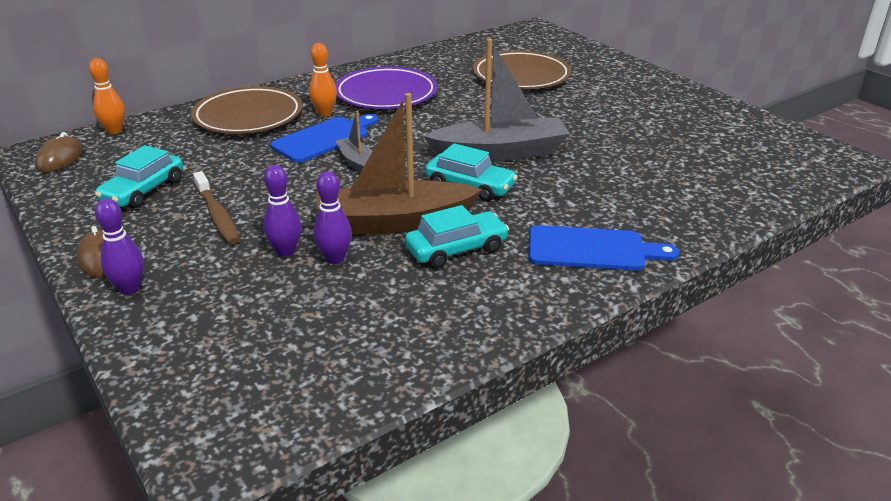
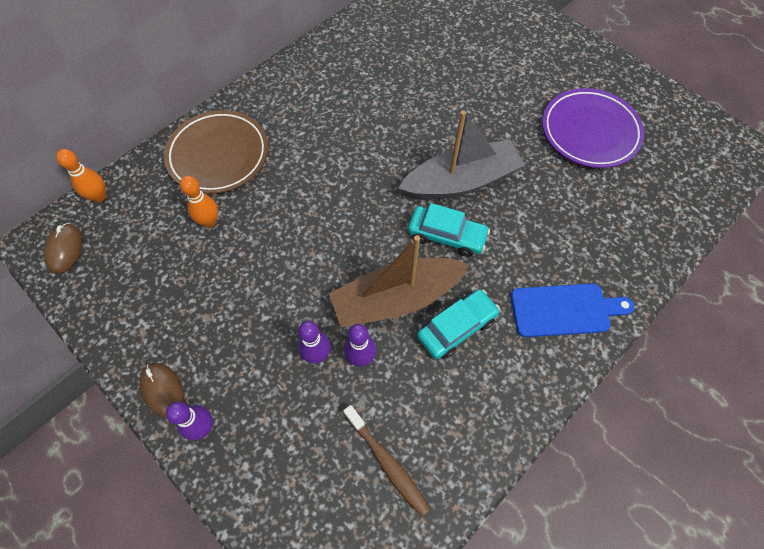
camera: 10 degrees left, 30 degrees up
(143, 190) = (163, 287): turquoise car -> none
(217, 215) = (242, 313): brown toothbrush -> brown toothbrush (387, 463)
(324, 113) = (288, 139): orange bowling pin -> orange bowling pin (209, 222)
(324, 139) = (300, 181): blue cutting board -> none
(357, 163) = (340, 215): grey boat -> none
(386, 94) = (336, 100): purple plate -> purple plate (590, 132)
(521, 76) = (452, 52): brown plate -> none

